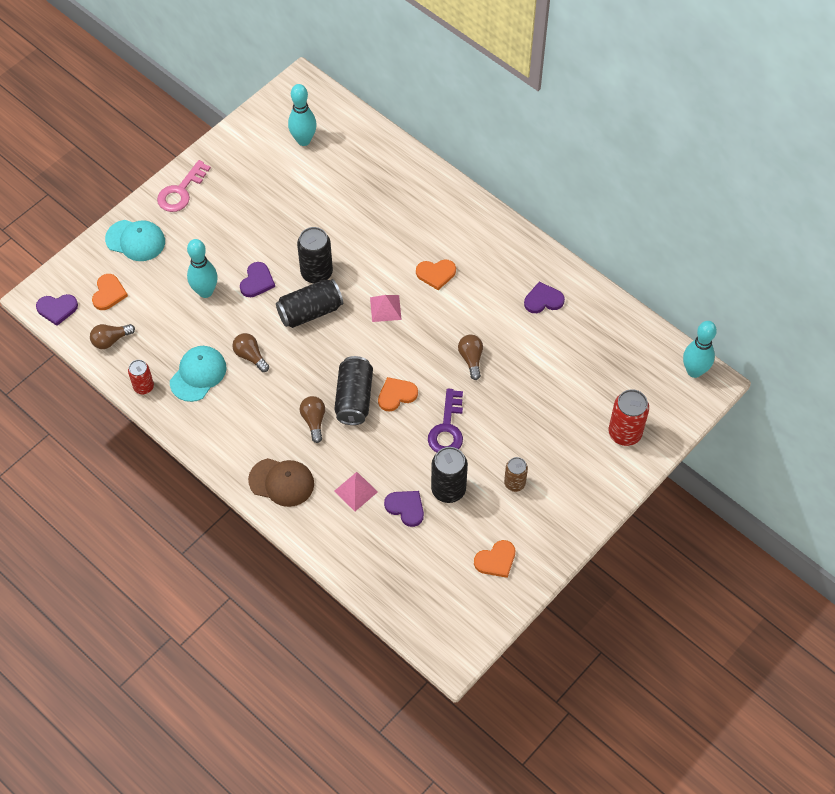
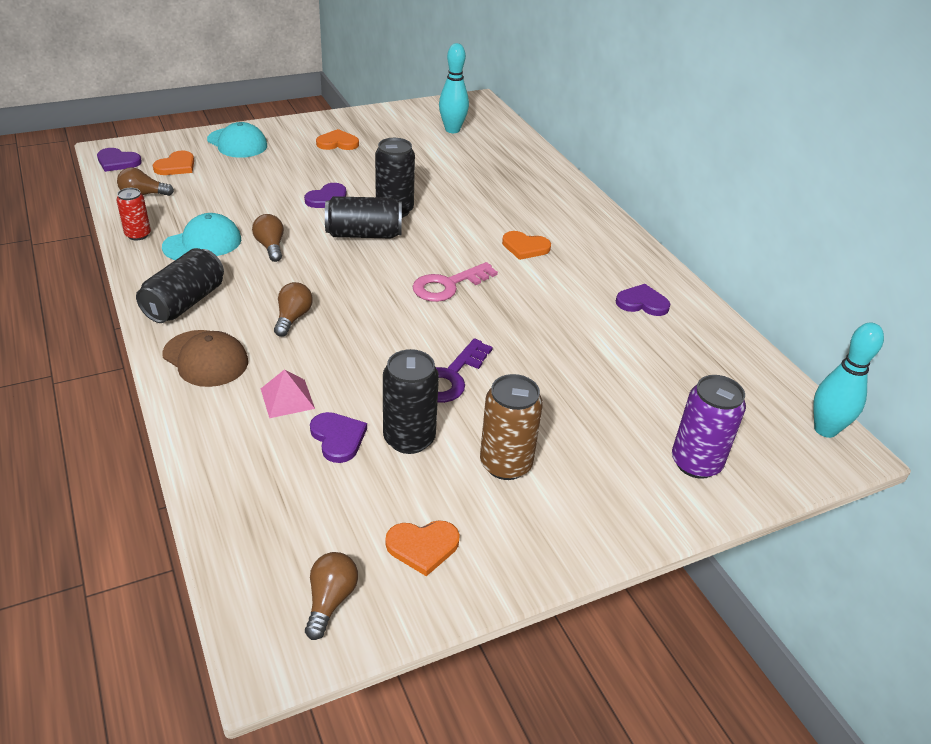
camera: 20 degrees right, 20 degrees down
(181, 191) = (309, 128): pink key -> pink key (448, 285)
(205, 291) = (269, 191): turquoise bowling pin -> none
(354, 398) = (356, 314): black can -> black can (185, 302)
(385, 308) = (449, 255): pink pyramid -> none
(396, 395) = (408, 327): orange heart -> orange heart (337, 143)
(471, 359) = (522, 325): brown light bulb -> brown light bulb (330, 600)
(514, 483) = (505, 464): brown can -> brown can, size x1.61
(625, 433) = (696, 463): red can -> purple can

